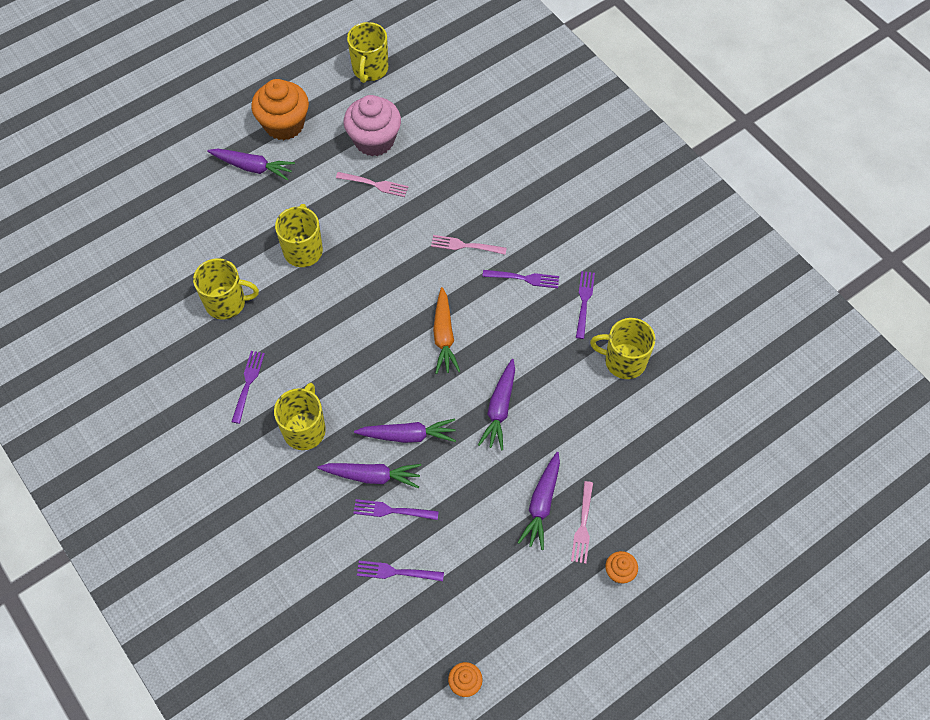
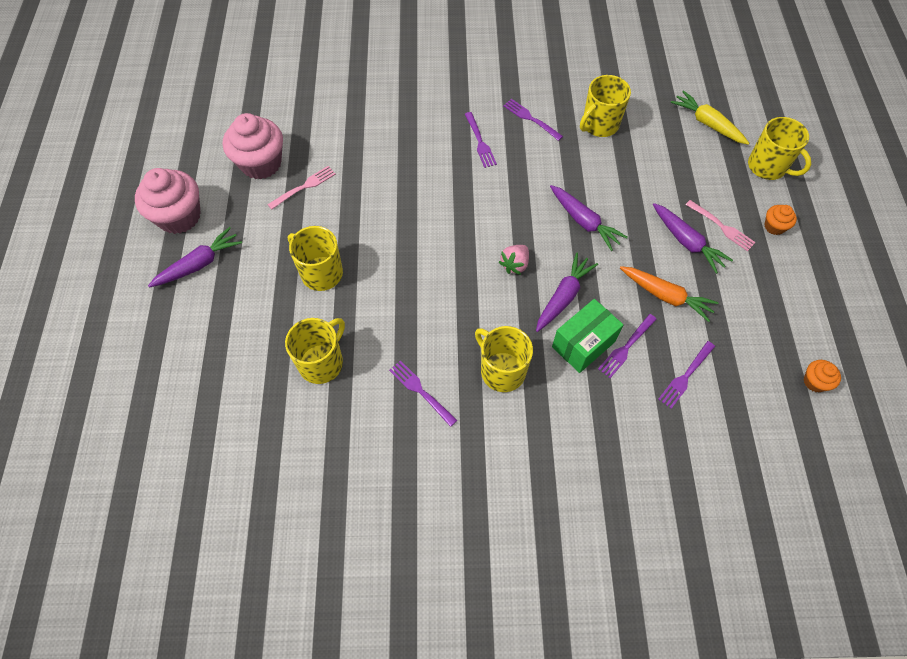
camera: 55 degrees left, 0 degrees up
(284, 124) = (179, 216): orange cupcake -> pink cupcake
(370, 69) = (188, 128): yellow mug -> yellow mug (767, 167)
(372, 476) = (583, 344): purple carrot -> green box
(413, 381) = (515, 265): none -> pink strawberry
(444, 336) = (489, 221): orange carrot -> orange carrot (665, 296)
(465, 246) = (418, 161): pink fork -> none
(524, 278) = (480, 142): purple fork -> purple fork turned 120 degrees clockwise
(704, 452) = (707, 124): none -> yellow carrot

